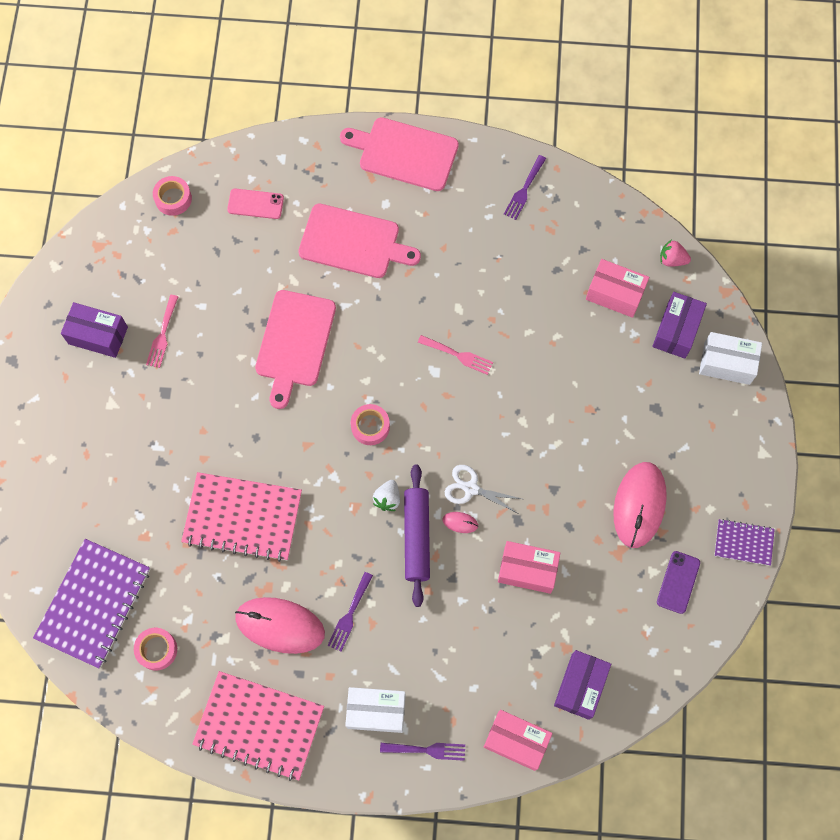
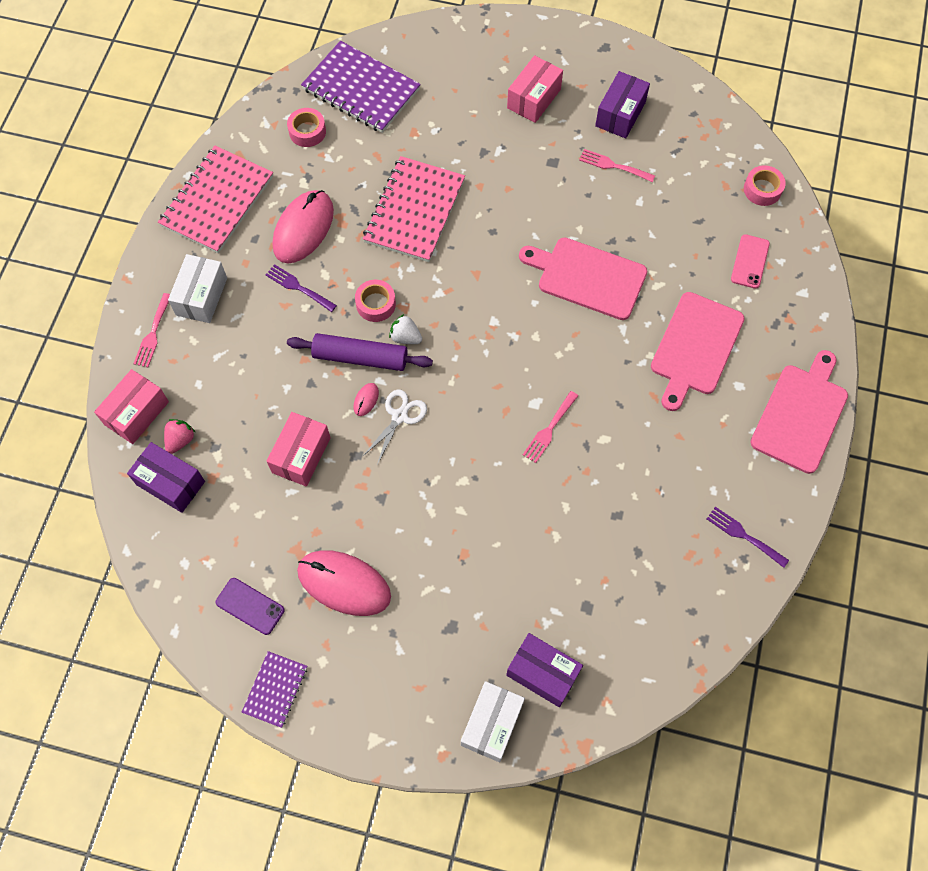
camera: 100 degrees right, 5 degrees down
(370, 426) = (485, 333): pink tape -> pink tape (376, 304)
(427, 750) = (153, 333): purple fork -> pink fork
(615, 294) = (599, 611): pink box -> pink box (534, 99)
(672, 259) = (635, 690): pink strawberry -> pink strawberry (180, 440)

